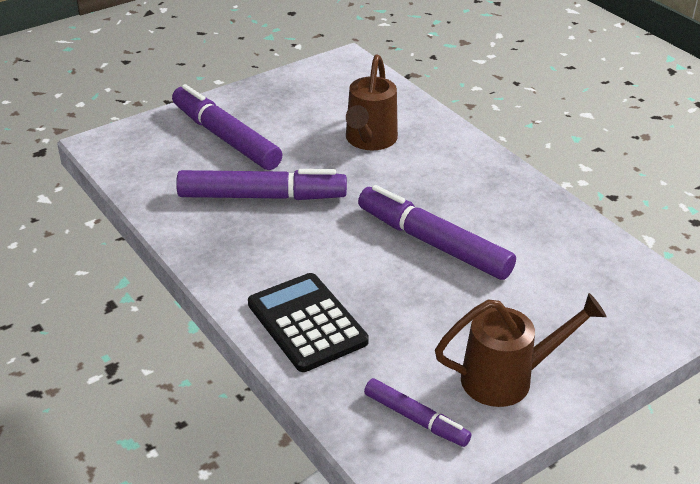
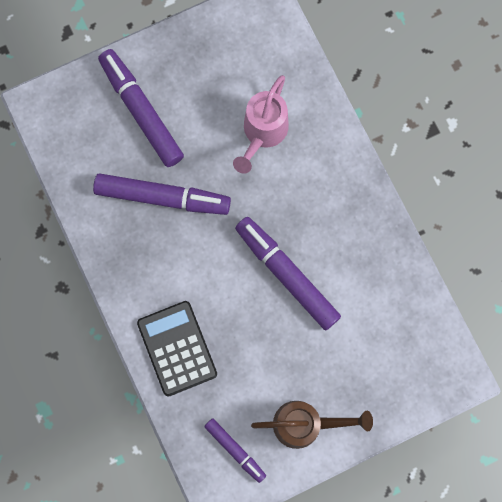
camera: 10 degrees right, 40 degrees up
(369, 140) = (263, 132): brown watering can -> pink watering can

